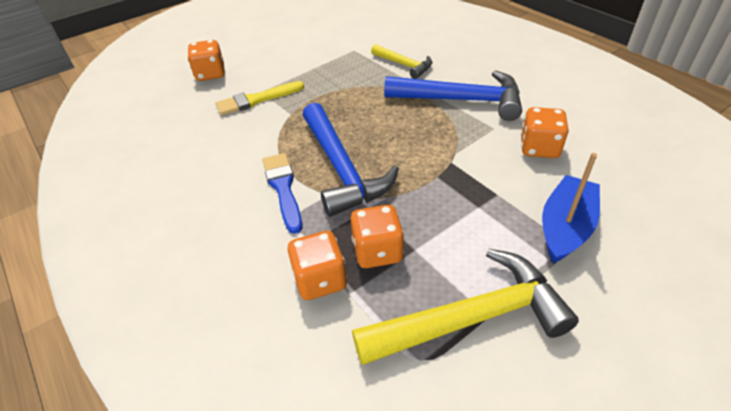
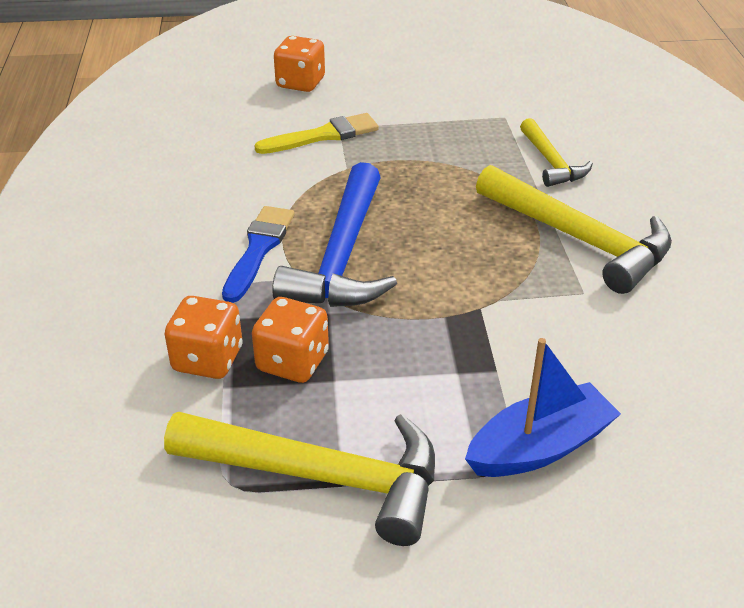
camera: 30 degrees right, 5 degrees down
(256, 100) = (323, 135): yellow brush -> yellow brush turned 150 degrees clockwise
(461, 100) = (578, 239): blue hammer -> yellow hammer
(539, 148) = (617, 343): orange dice -> none

